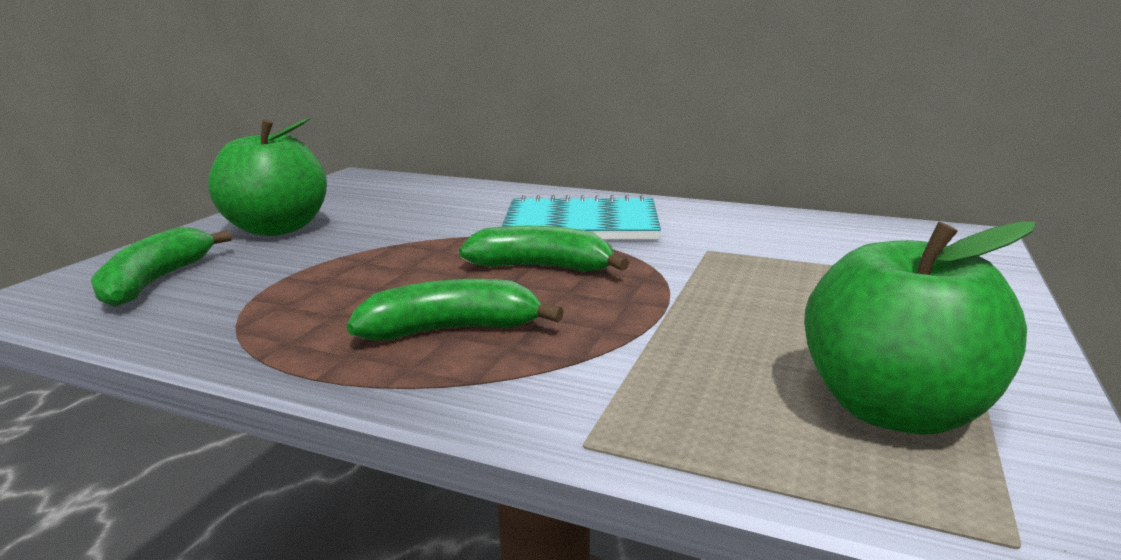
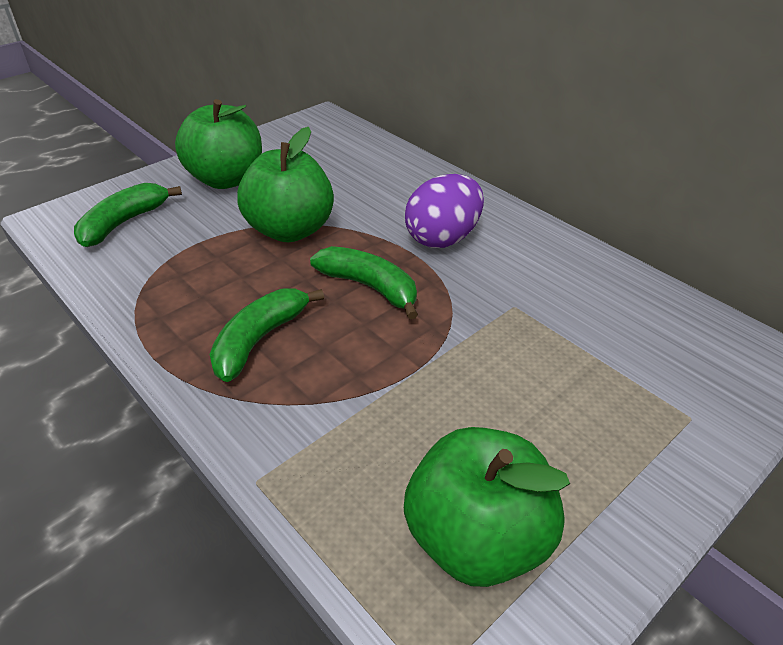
camera: 25 degrees right, 20 degrees up
(400, 248) = (290, 230): none -> green apple
(452, 330) = (260, 340): green banana -> green banana turned 75 degrees counterclockwise
(581, 224) = (443, 238): turquoise notebook -> purple egg

